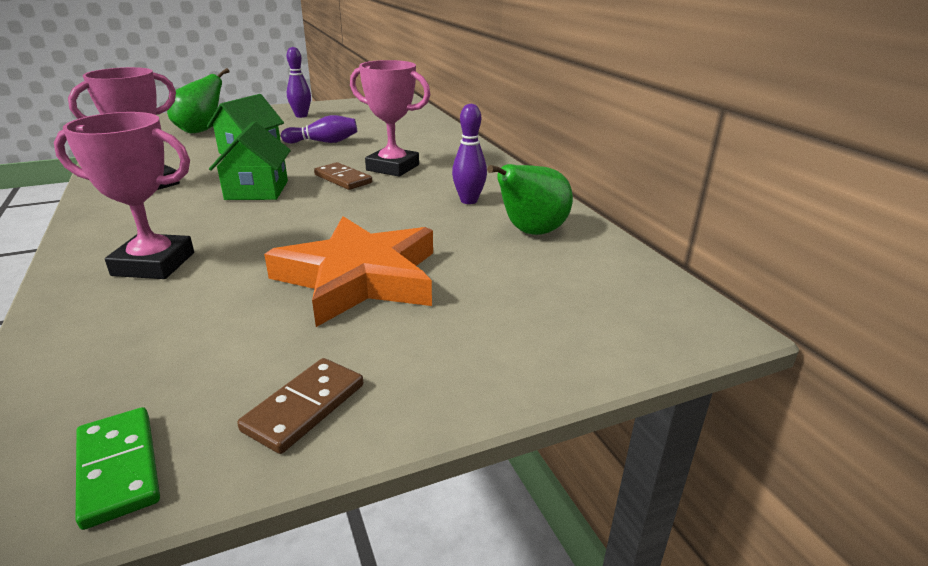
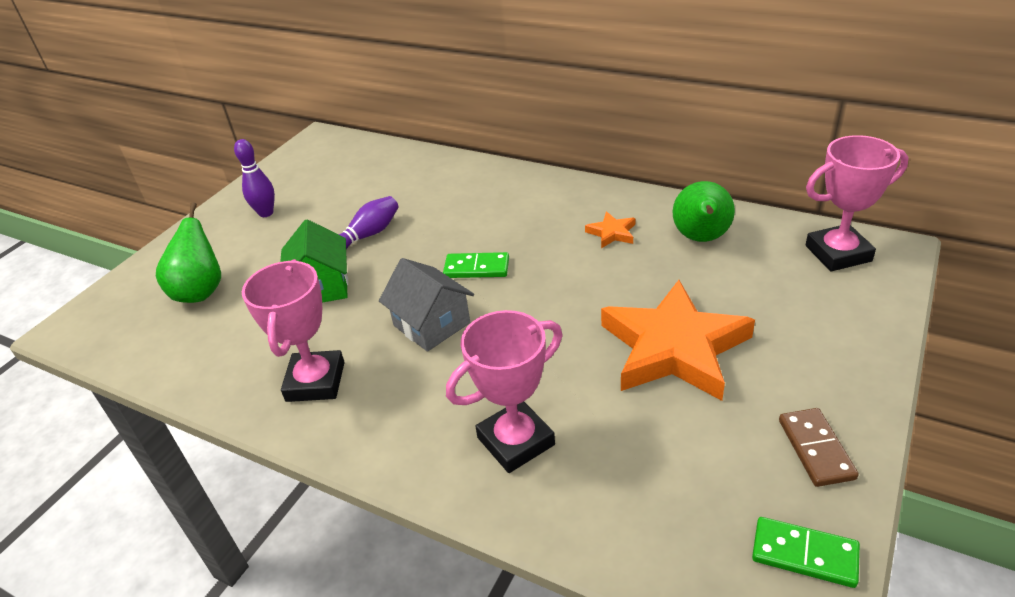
camera: 35 degrees left, 10 degrees up
(257, 190) = (431, 324): green house -> grey house
(343, 179) = (476, 268): brown domino -> green domino
(392, 168) = (491, 231): pink trophy -> pink trophy (838, 253)
(469, 201) = (612, 233): purple bowling pin -> orange star

